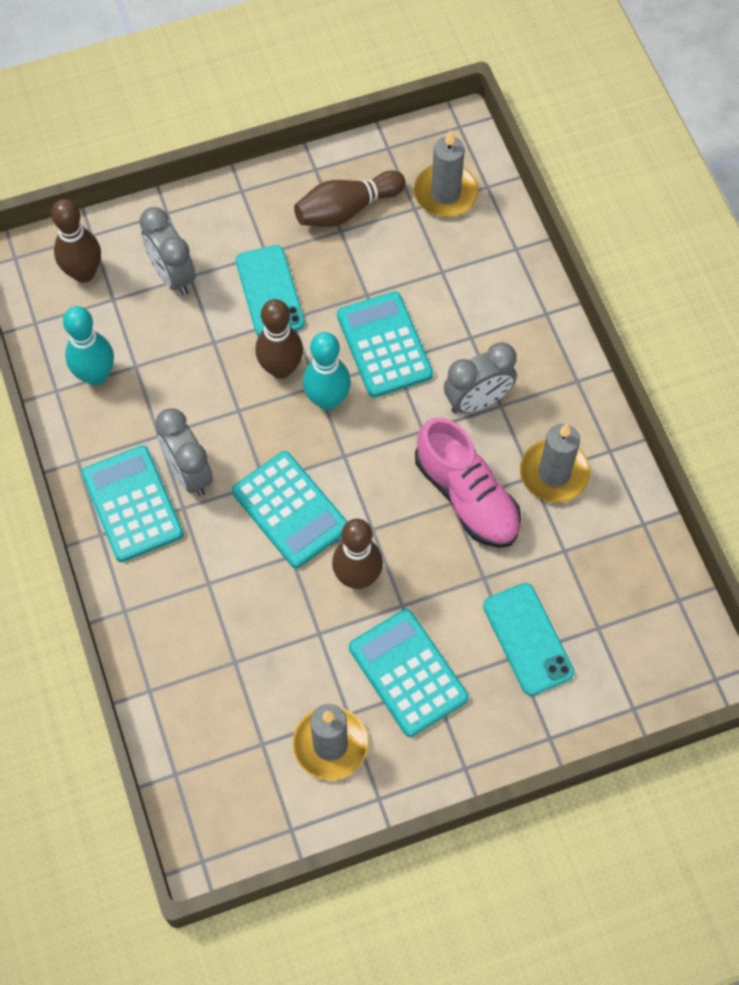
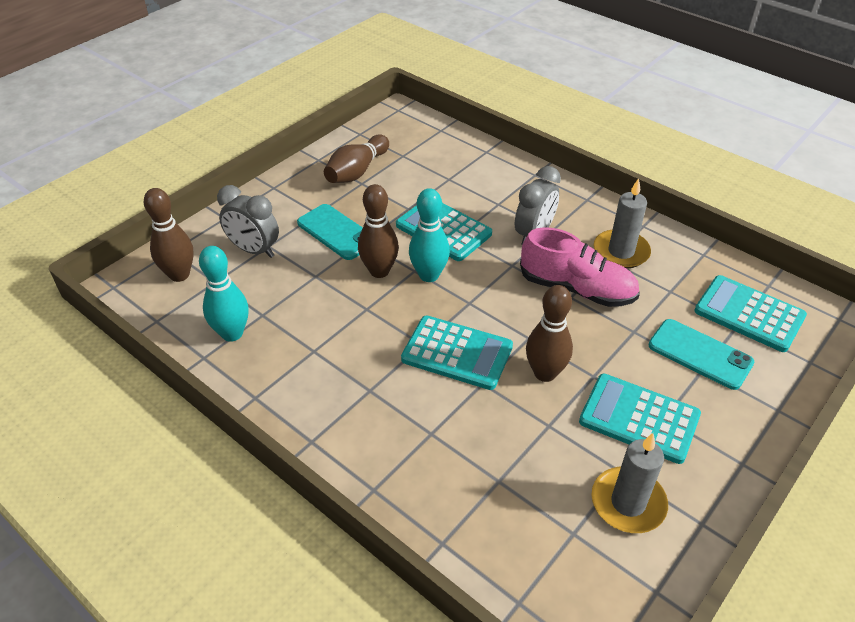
camera: 30 degrees left, 20 degrees down
(132, 504) = (324, 406): turquoise calculator -> turquoise calculator (749, 314)
(189, 473) = (357, 365): grey clock -> none
(445, 193) = (417, 142): grey candle -> none

